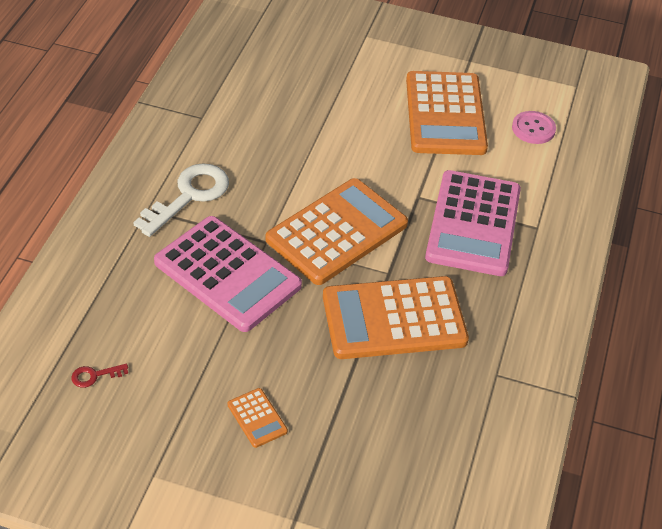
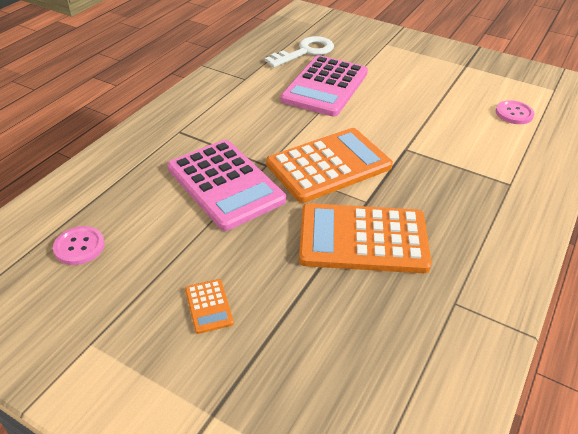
camera: 15 degrees right, 5 degrees down
(95, 376) = (79, 247): red key -> pink button
(189, 196) = (215, 126): white key -> white key (305, 52)
(445, 114) = (440, 96): orange calculator -> none
(473, 224) = (451, 174): pink calculator -> pink calculator (325, 86)

